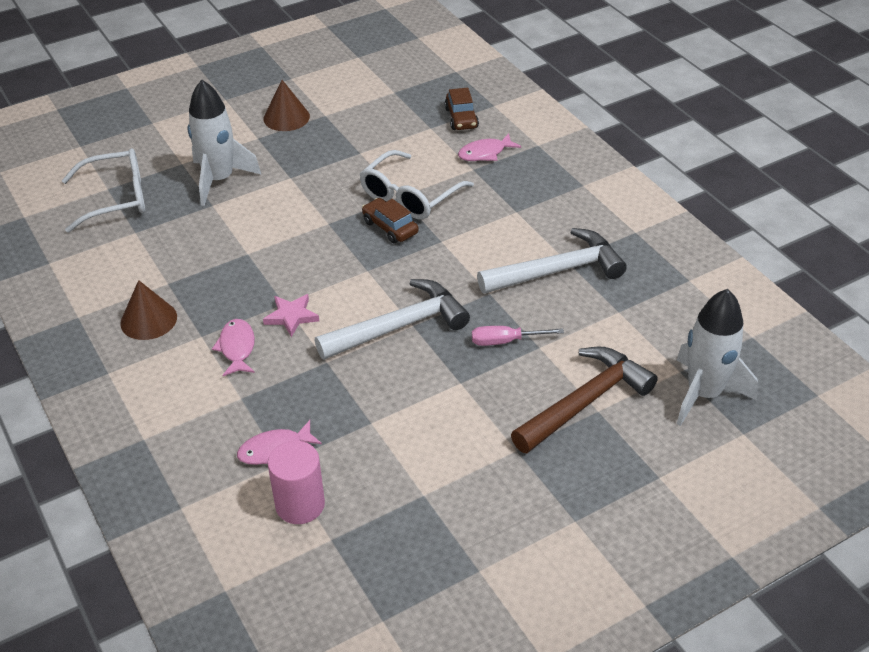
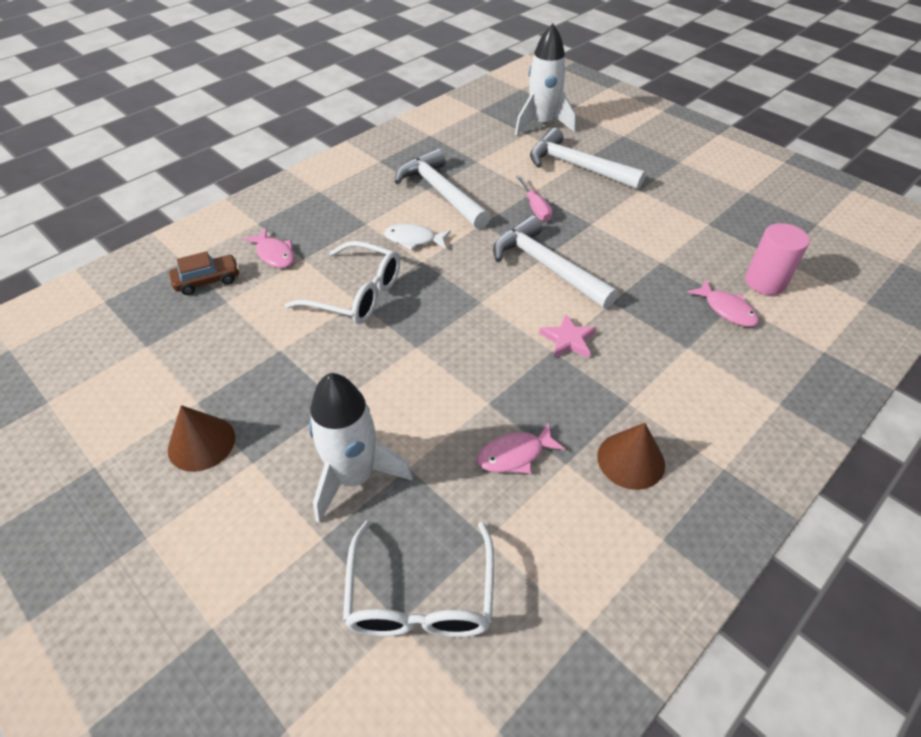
camera: 105 degrees left, 5 degrees up
(116, 198) = (421, 596): white glasses -> white glasses turned 150 degrees counterclockwise
(237, 348) = (630, 369): pink fish -> pink fish (515, 455)
(390, 227) = (411, 299): brown car -> none
(477, 240) = (413, 240): none -> white fish
(585, 402) = (577, 166): brown hammer -> white hammer

